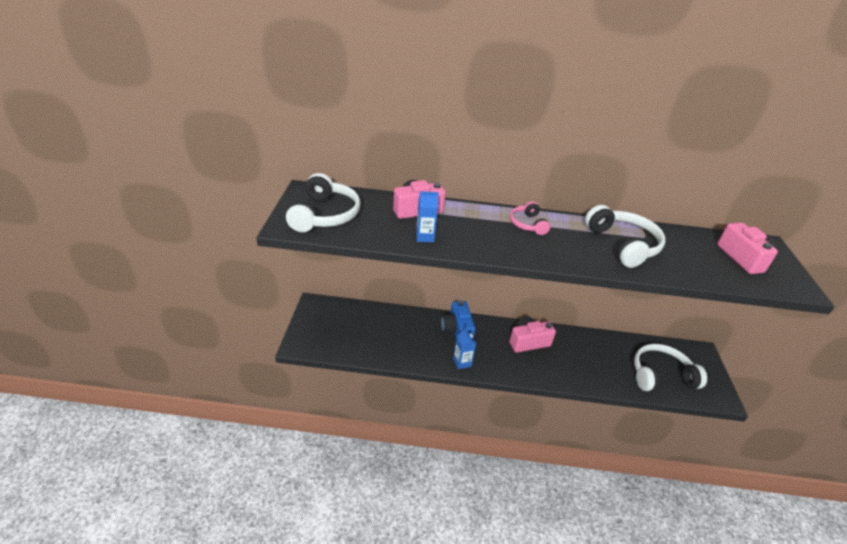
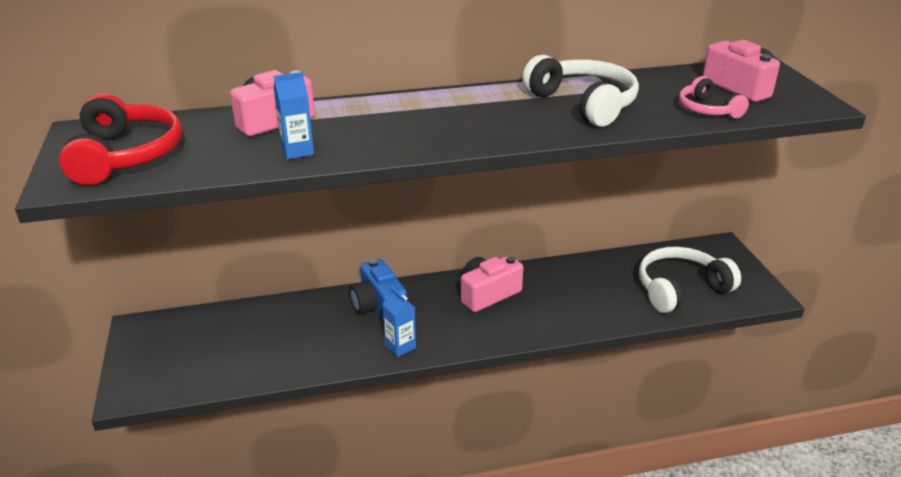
camera: 15 degrees left, 5 degrees down
(324, 215) = (125, 156): white headphones -> red headphones
(528, 224) = (445, 106): pink headphones -> pink headphones (707, 109)

